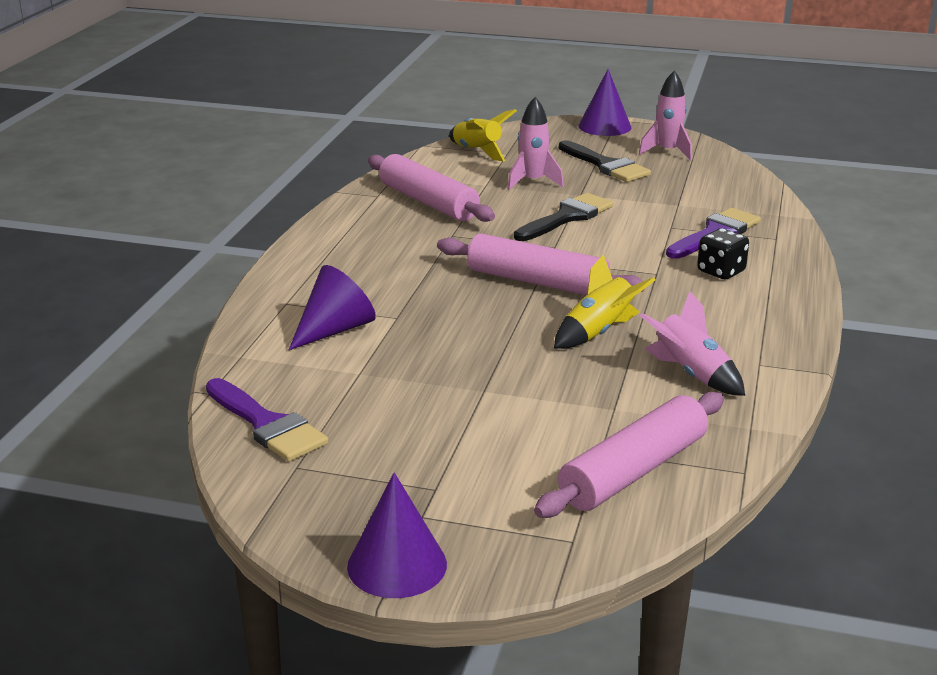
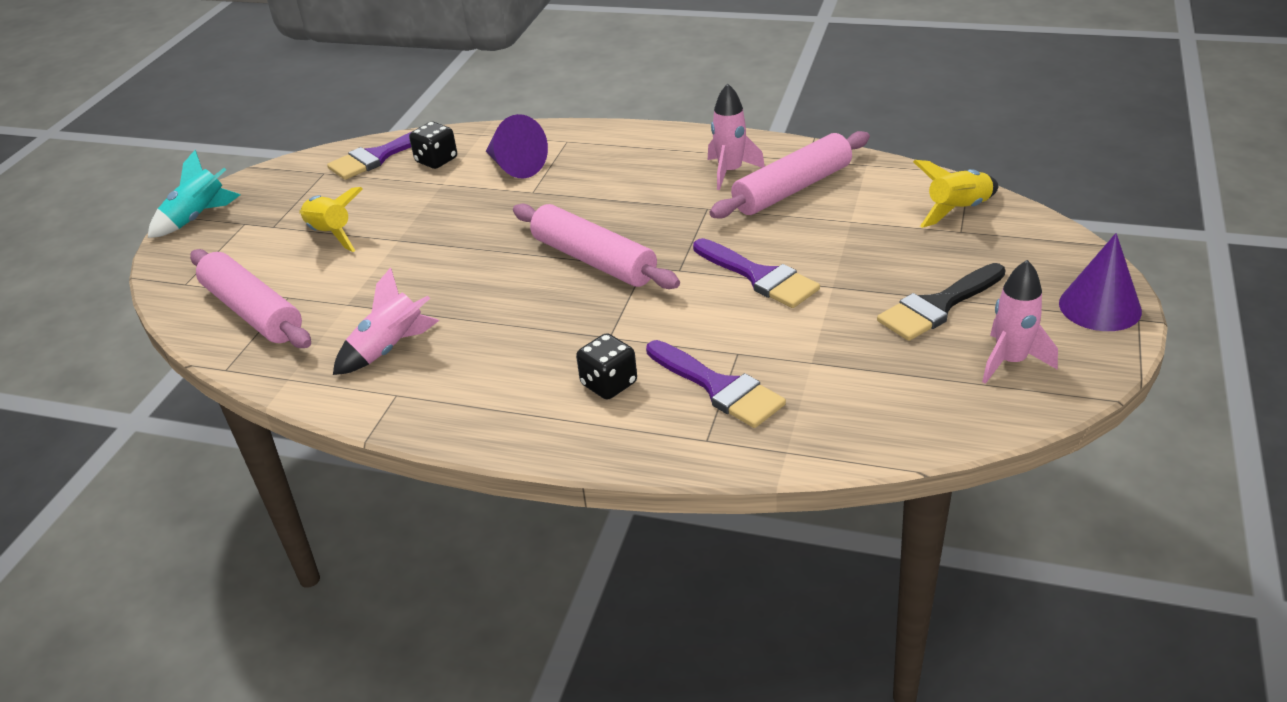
camera: 95 degrees right, 10 degrees up
(299, 381) = (436, 160): none -> black dice
(397, 565) = (198, 218): purple cone -> turquoise rocket
(532, 182) = (865, 251): pink rocket -> pink rocket (730, 172)
(537, 282) = (593, 260): pink rolling pin -> pink rolling pin turned 75 degrees counterclockwise
(567, 217) = (759, 277): black brush -> purple brush
(598, 332) = (482, 297): yellow rocket -> yellow rocket (331, 234)

